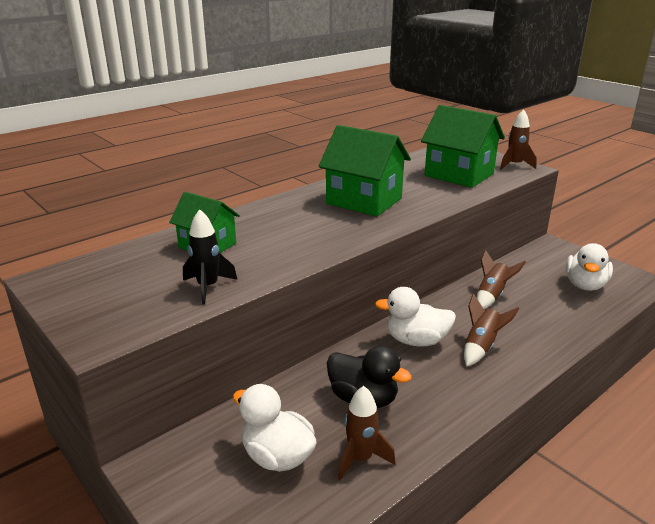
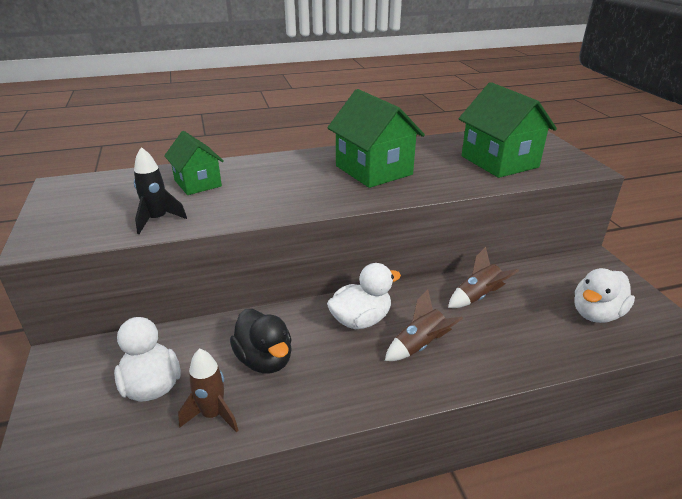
camera: 25 degrees right, 5 degrees up
(416, 341) = (361, 320): white duck -> white duck turned 120 degrees clockwise
(514, 165) = (574, 162): brown rocket -> none

